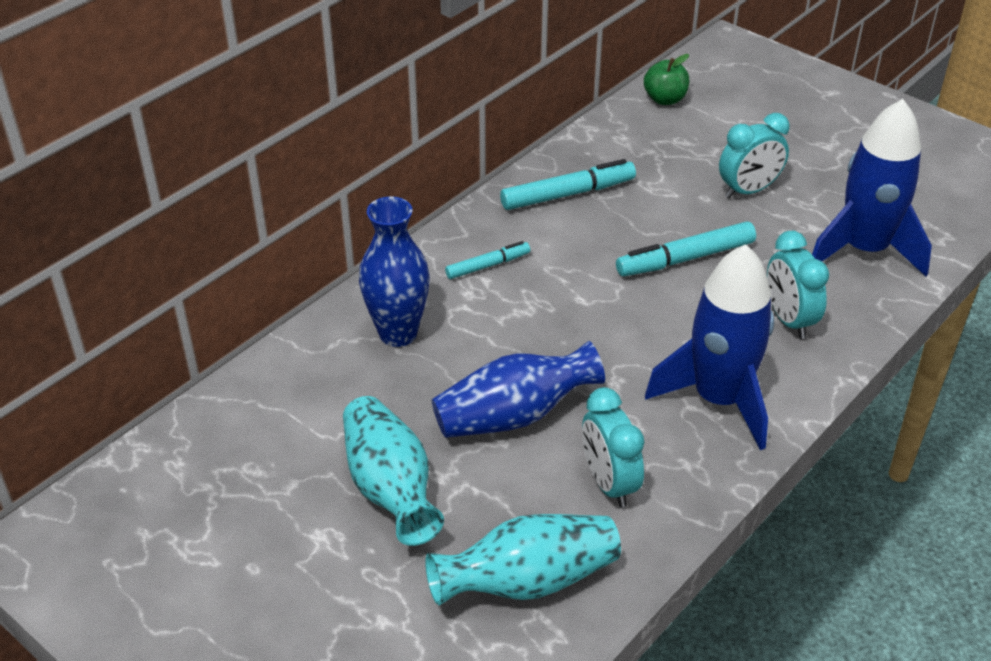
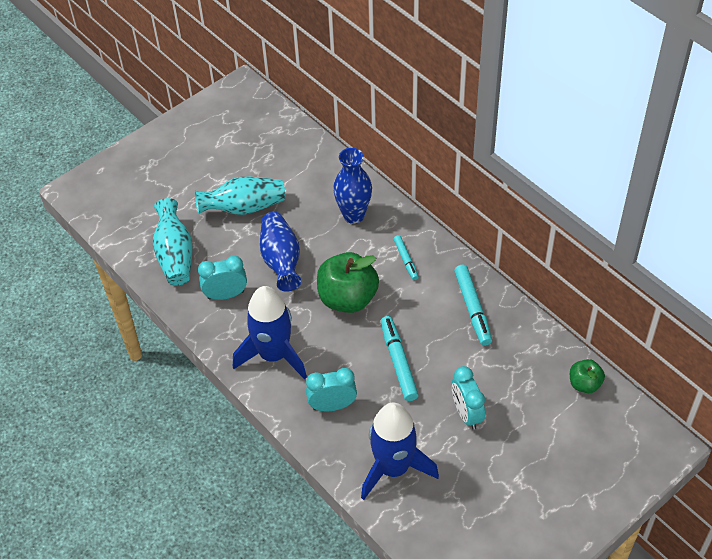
camera: 100 degrees right, 10 degrees up
(579, 323) = (347, 298): none -> green apple

